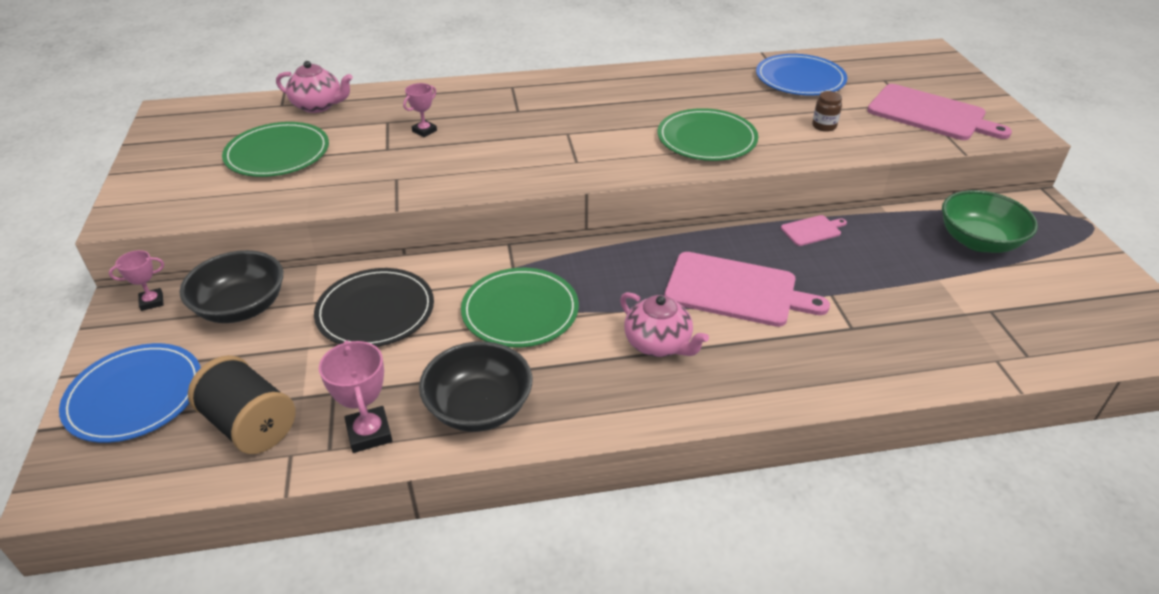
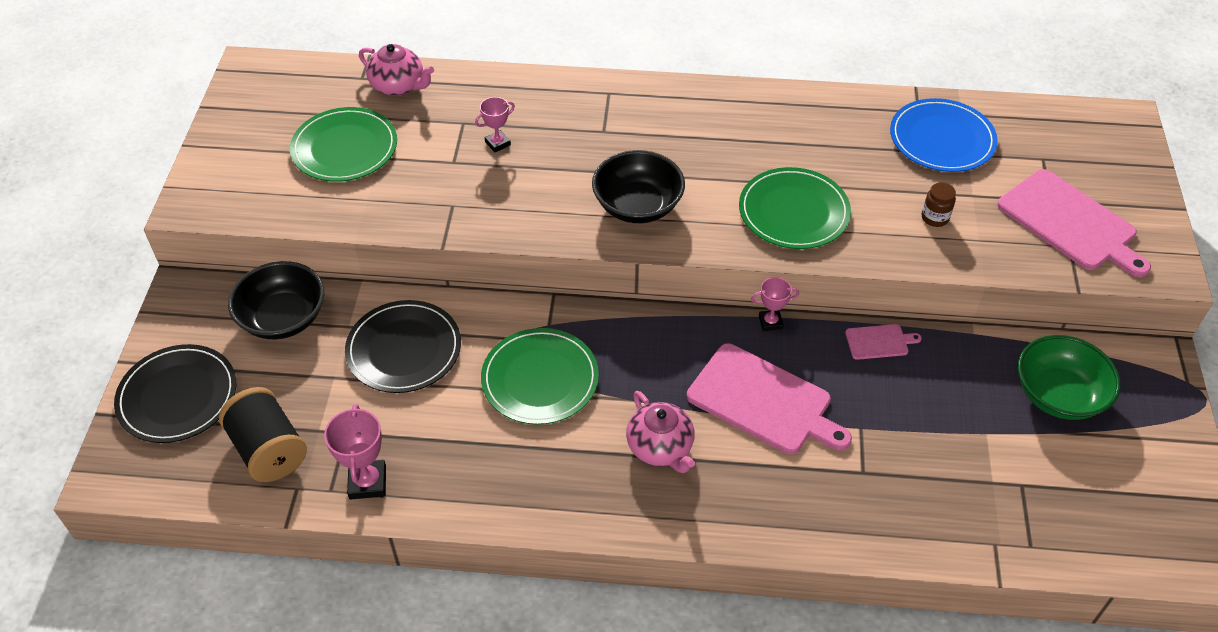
camera: 15 degrees right, 10 degrees up
(135, 395) = (177, 396): blue plate -> black plate
(152, 302) = (205, 294): pink trophy -> pink trophy (770, 322)
(479, 408) = (470, 479): black bowl -> black bowl (637, 206)

